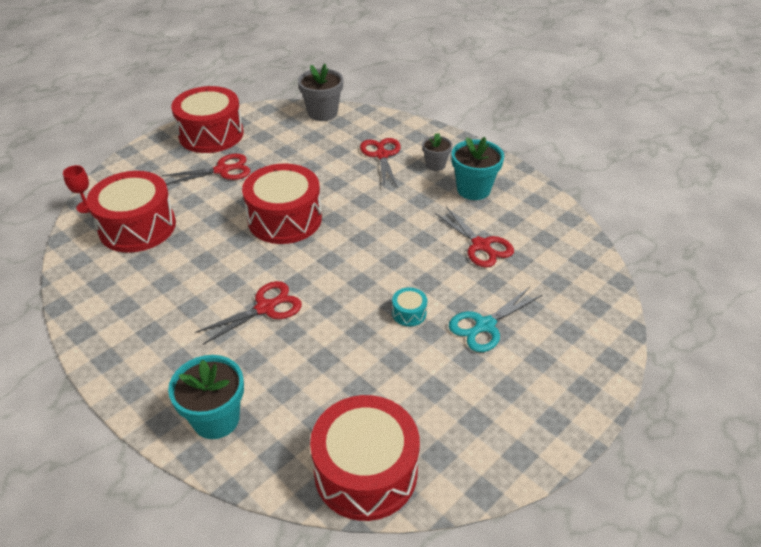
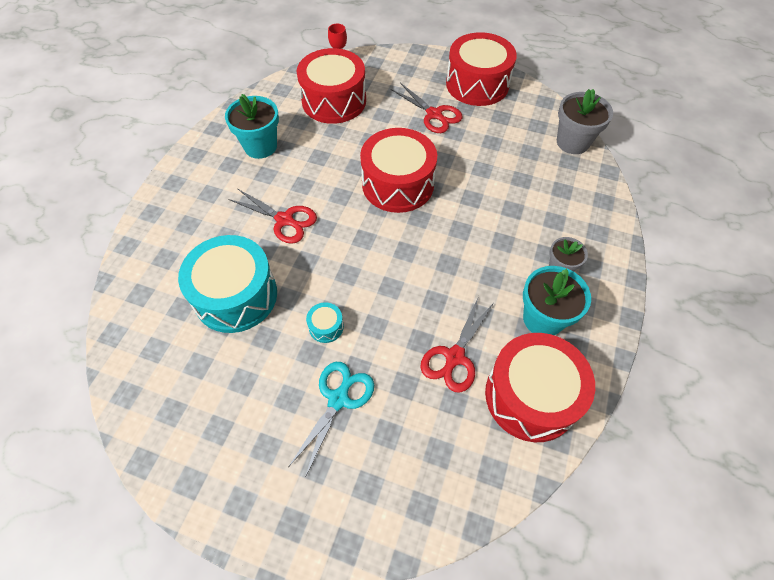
camera: 65 degrees right, 15 degrees up
(216, 419) = (162, 242): turquoise flower pot -> turquoise flower pot (260, 146)
(333, 370) = (236, 295): none -> turquoise drum
(365, 471) = (140, 361): red drum -> red drum (531, 396)
(382, 155) = (541, 216): red scissors -> none
(484, 326) = (338, 399): turquoise scissors -> turquoise scissors turned 90 degrees clockwise

